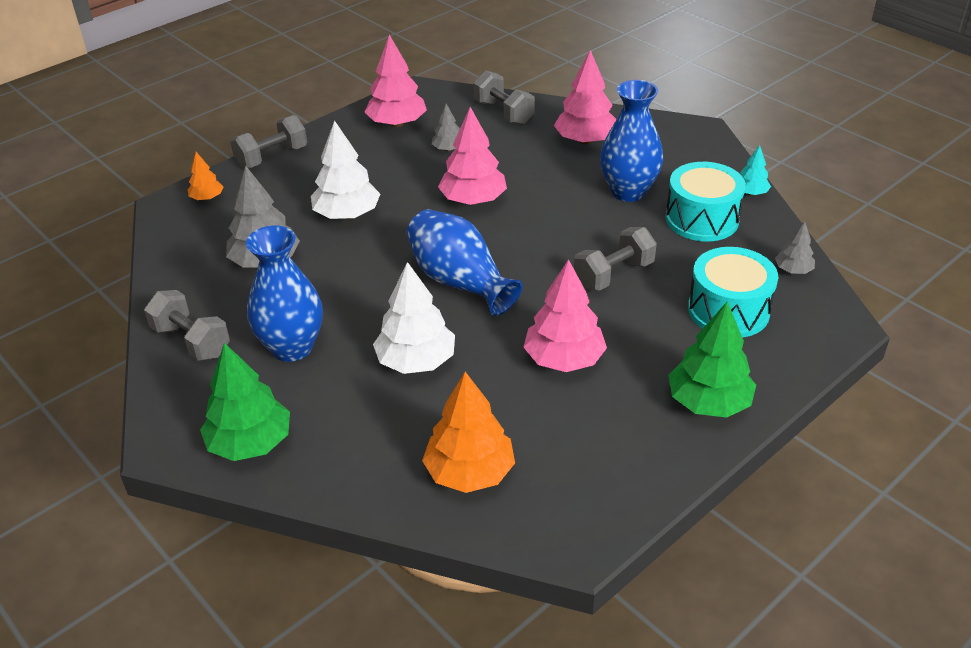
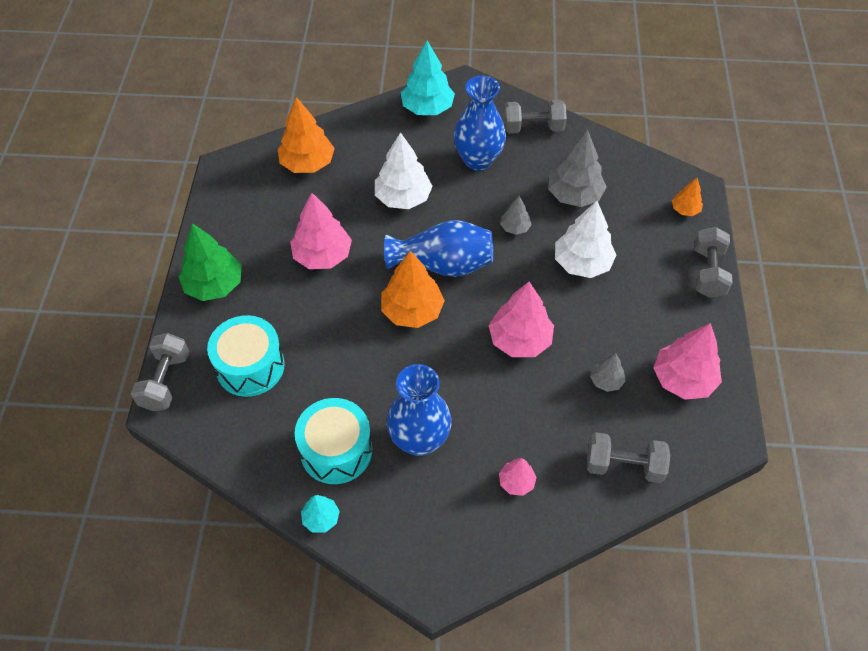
camera: 135 degrees right, 15 degrees up
(250, 443) = (427, 108): green tree -> turquoise tree
(533, 266) = (412, 311): none -> orange tree
(585, 140) = (516, 482): pink tree -> pink tree, size x0.53
(613, 275) = (352, 342): grey dumbbell -> grey dumbbell (165, 381)
(793, 270) = (228, 442): grey tree -> grey tree (515, 227)

